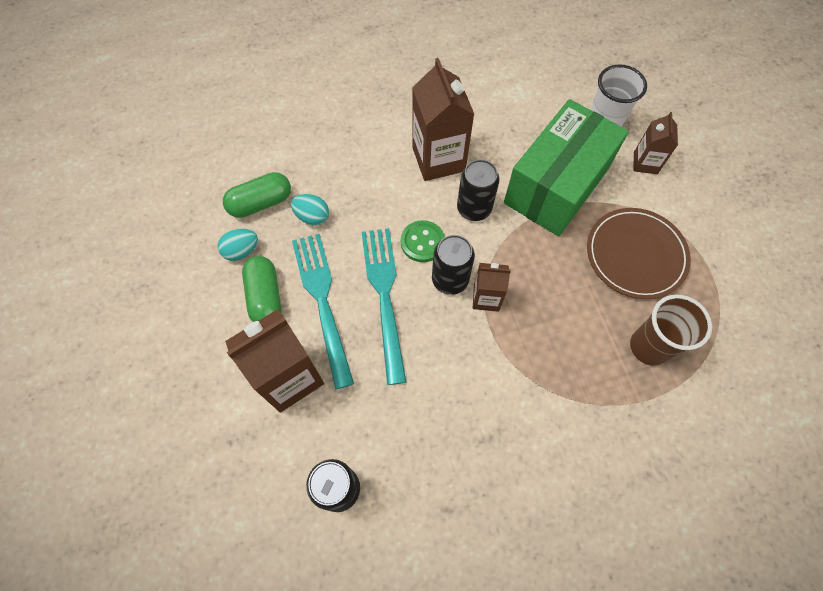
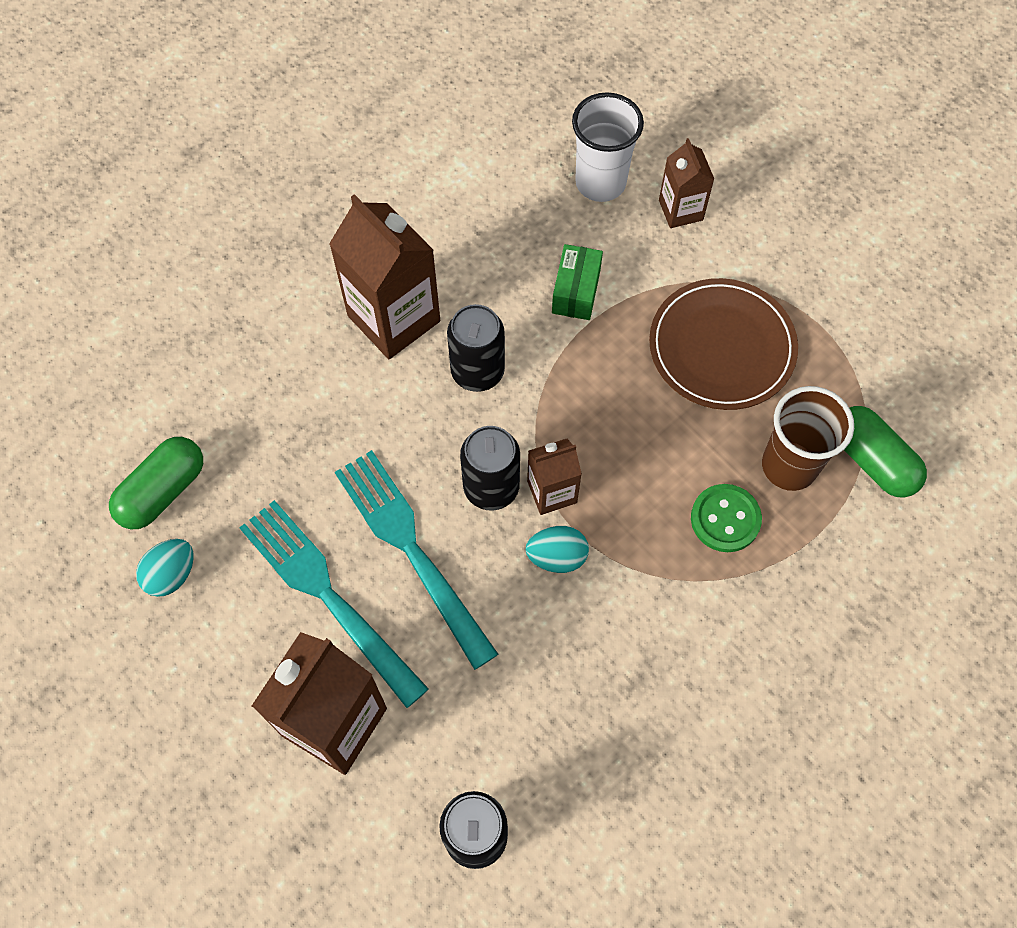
camera: 25 degrees left, 0 degrees up
(265, 296) = (241, 625): green capsule -> green capsule (872, 460)
(312, 217) = (251, 479): turquoise egg -> turquoise egg (557, 557)
(422, 242) = (428, 450): green button -> green button (725, 519)
(556, 186) = (576, 291): green box -> green box, size x0.40

